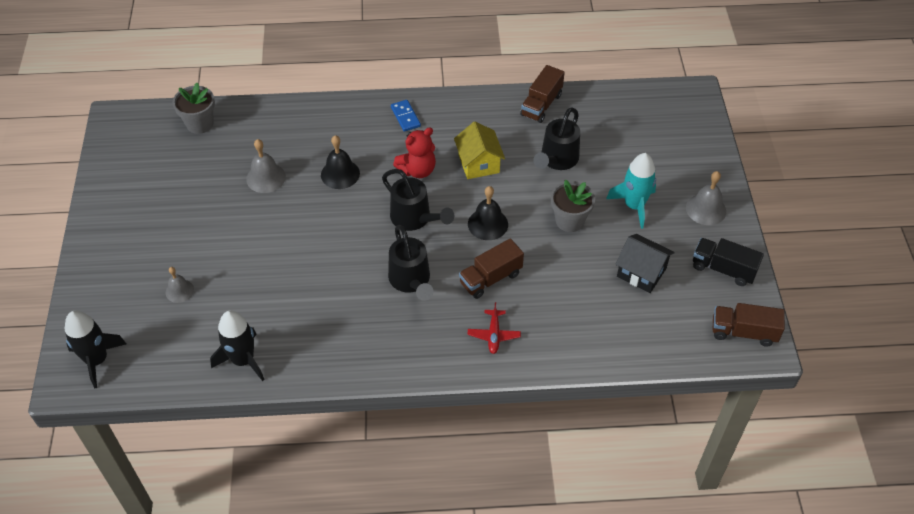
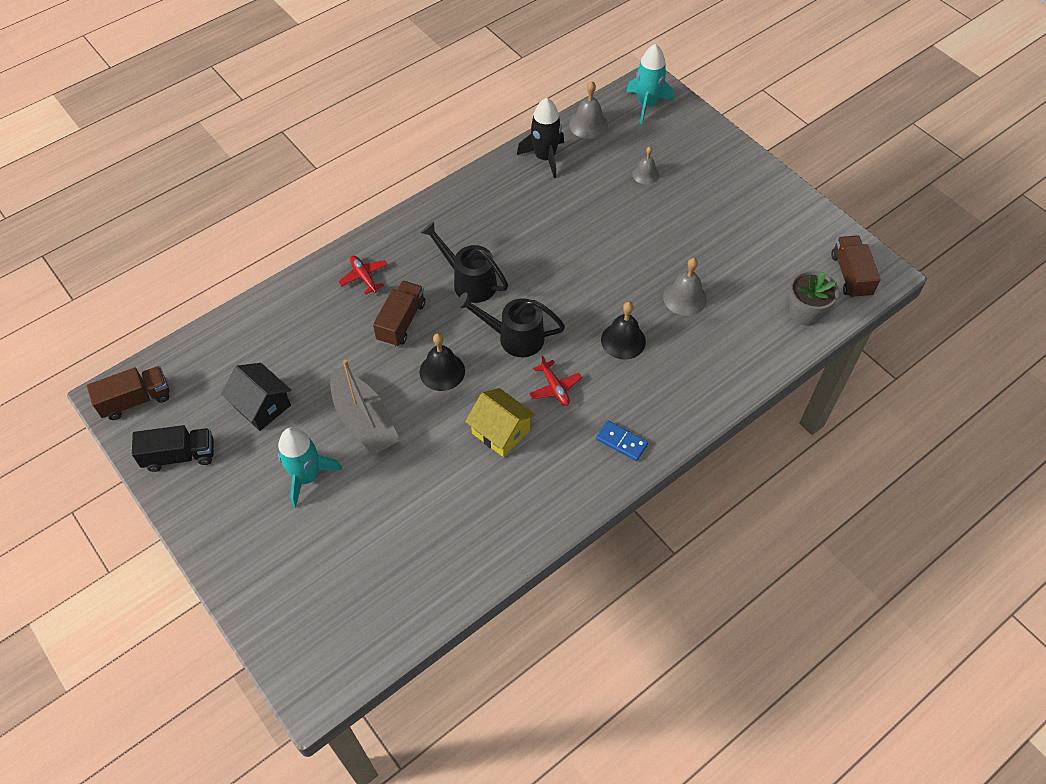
camera: 145 degrees right, 5 degrees up
(97, 360) = (647, 105): black rocket -> turquoise rocket
(417, 170) = (554, 388): red teddy bear -> red plane
(541, 105) = (489, 551): brown truck -> brown truck (850, 275)
(557, 160) = (422, 485): black watering can -> none
(569, 220) = (364, 420): grey flower pot -> grey boat
(641, 272) = (262, 406): black house -> black house turned 45 degrees clockwise
(706, 209) = (226, 518): grey bell -> grey bell (588, 124)

